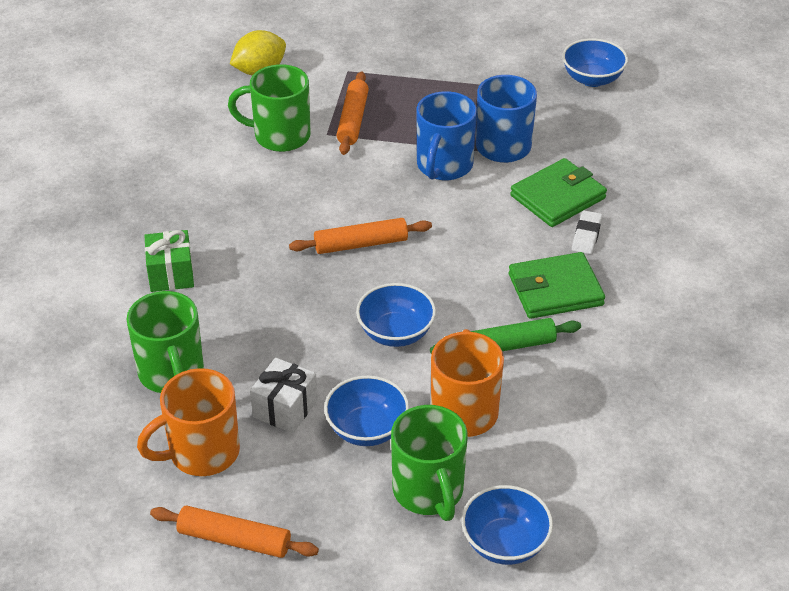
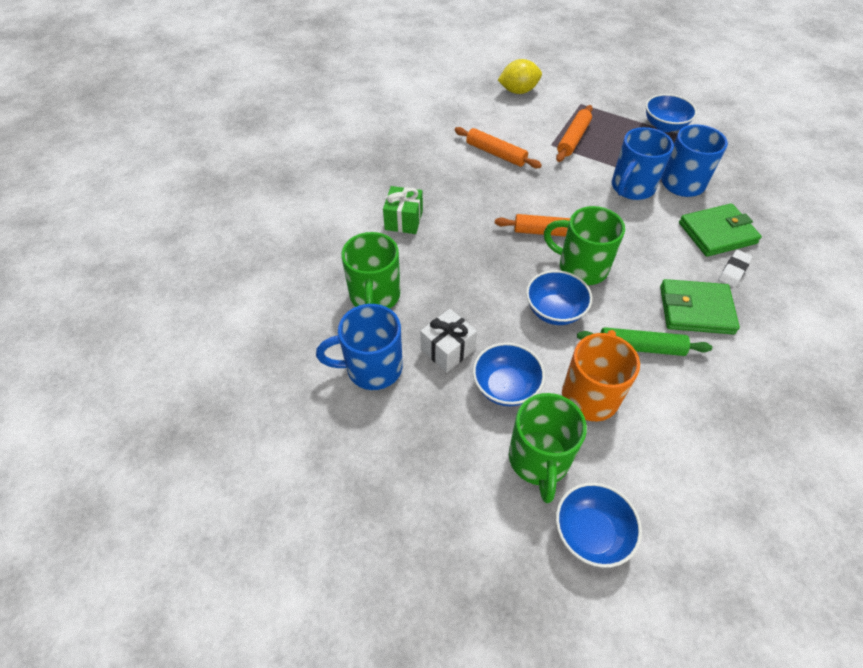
camera: 20 degrees right, 10 degrees up
(202, 453) = (372, 368): orange mug -> blue mug
(234, 540) = (368, 452): orange rolling pin -> orange rolling pin (496, 154)
(280, 136) = (517, 139): green mug -> green mug (581, 267)
(592, 79) = (767, 148): blue bowl -> blue bowl (664, 126)

